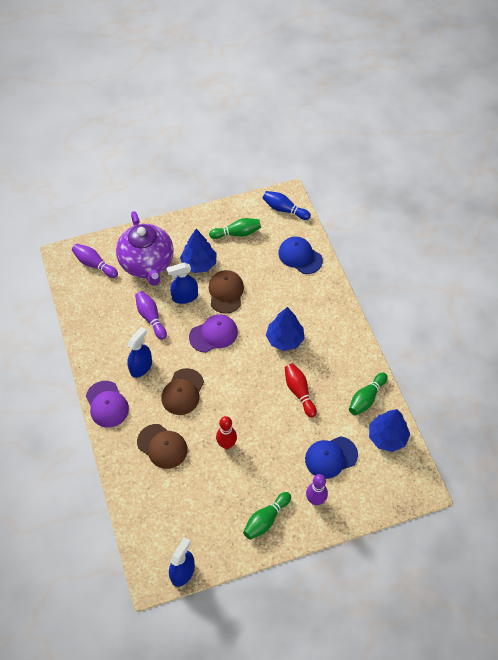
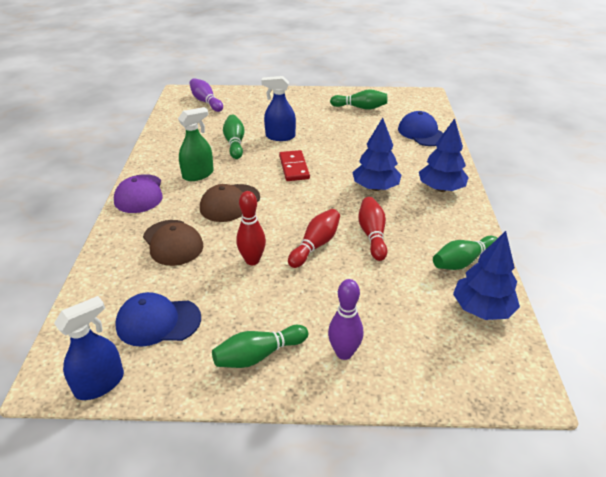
camera: 20 degrees right, 20 degrees down
(141, 367) = (198, 174): blue spray bottle -> green spray bottle
(147, 264) = (257, 110): purple teapot -> none
(151, 318) = (235, 143): purple bowling pin -> green bowling pin
(199, 264) = (309, 119): blue tree -> blue tree (441, 189)
(213, 334) = (294, 167): purple cap -> red domino
(226, 292) = (326, 142): brown cap -> none
(264, 415) = (315, 245): none -> red bowling pin
(284, 210) = (418, 102): blue bowling pin -> none
(331, 457) = (388, 310): blue cap -> blue cap (158, 322)

